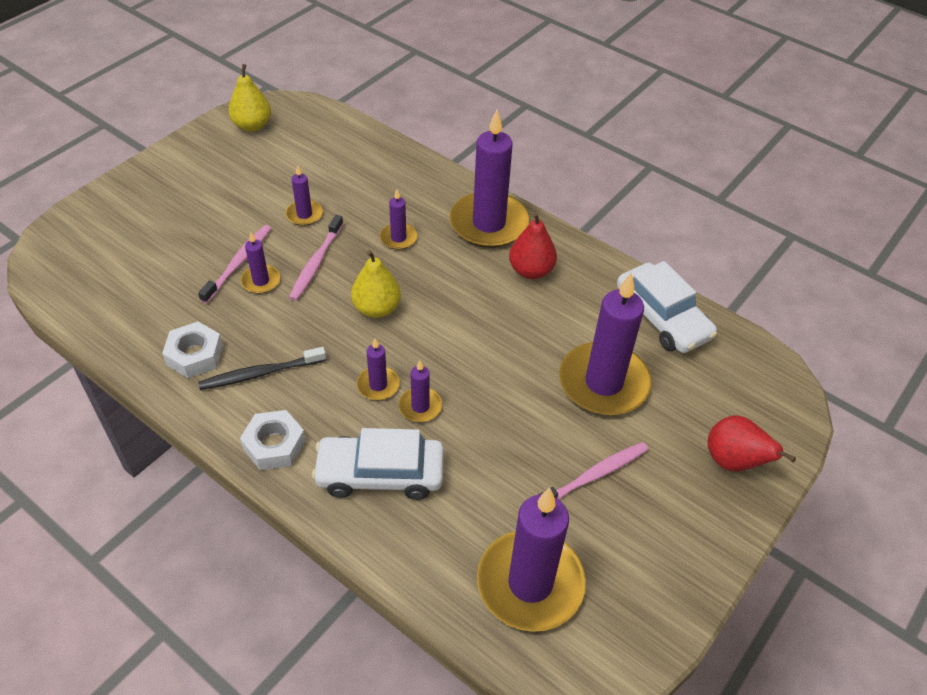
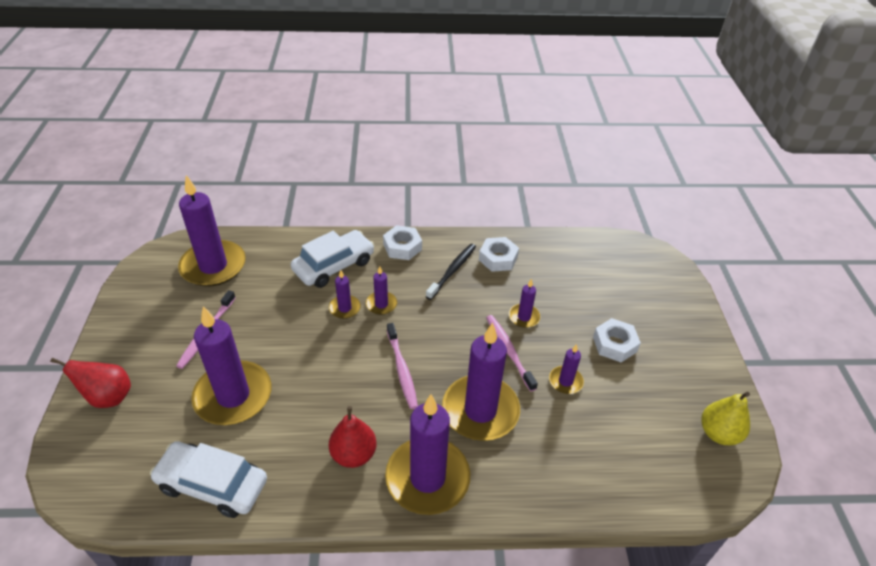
camera: 140 degrees right, 5 degrees down
(223, 212) = (614, 344): none -> white nut
(239, 263) = (553, 319): pink toothbrush -> pink toothbrush (402, 370)
(376, 308) = (433, 347): yellow pear -> none
(398, 238) = (480, 410): purple candle -> purple candle, size x2.16

